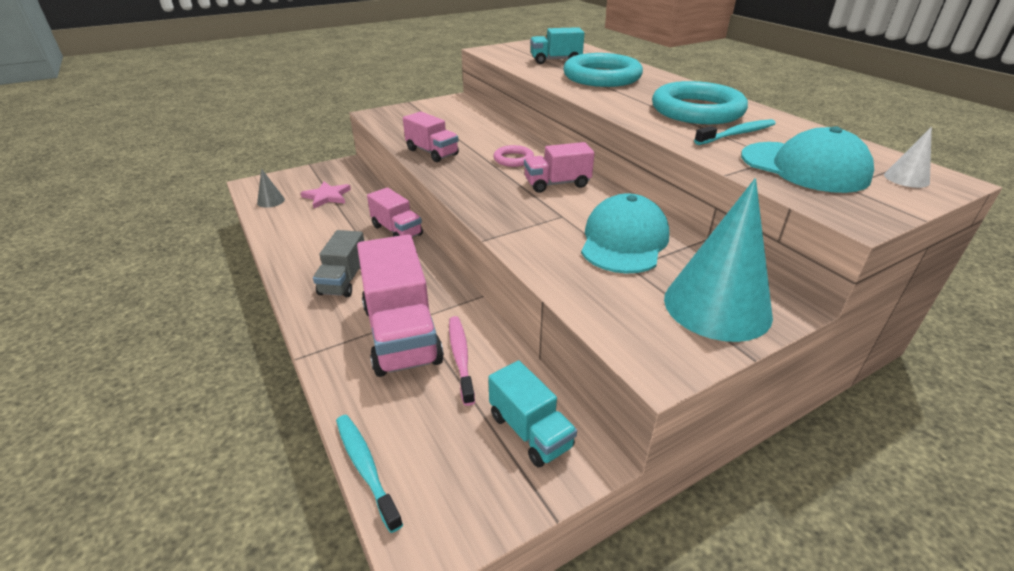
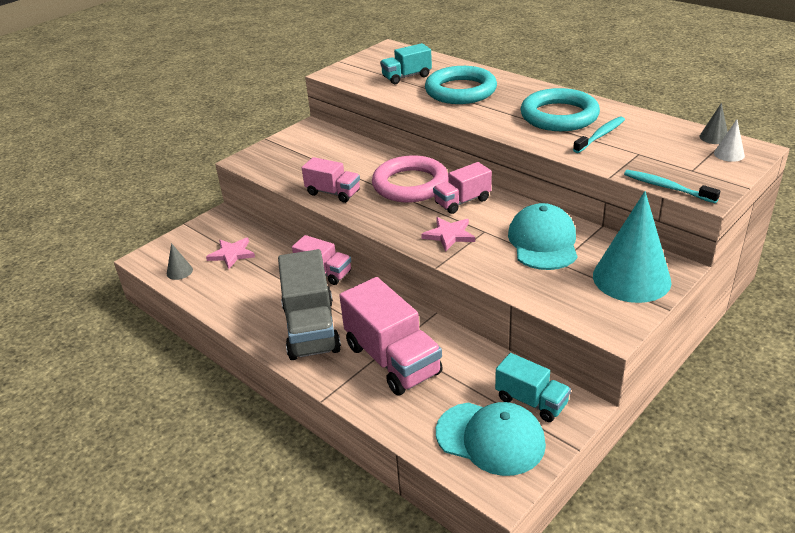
camera: 15 degrees left, 0 degrees up
(344, 280) = (311, 328): grey truck -> grey truck, size x1.73
(366, 468) = (433, 457): turquoise toothbrush -> turquoise toothbrush (667, 187)
(461, 358) = (450, 365): pink toothbrush -> none
(513, 159) = (410, 184): pink ring -> pink ring, size x2.08
(520, 212) = (449, 235): none -> pink star
(804, 167) = (659, 159): turquoise cap -> turquoise cap (490, 438)
(890, 158) = (714, 137): none -> grey cone

